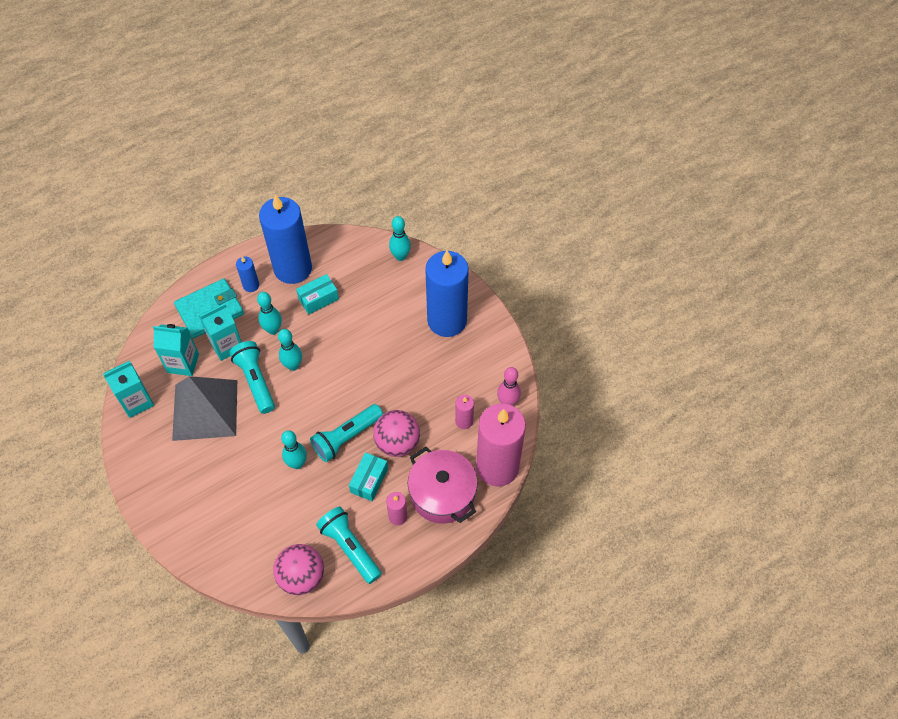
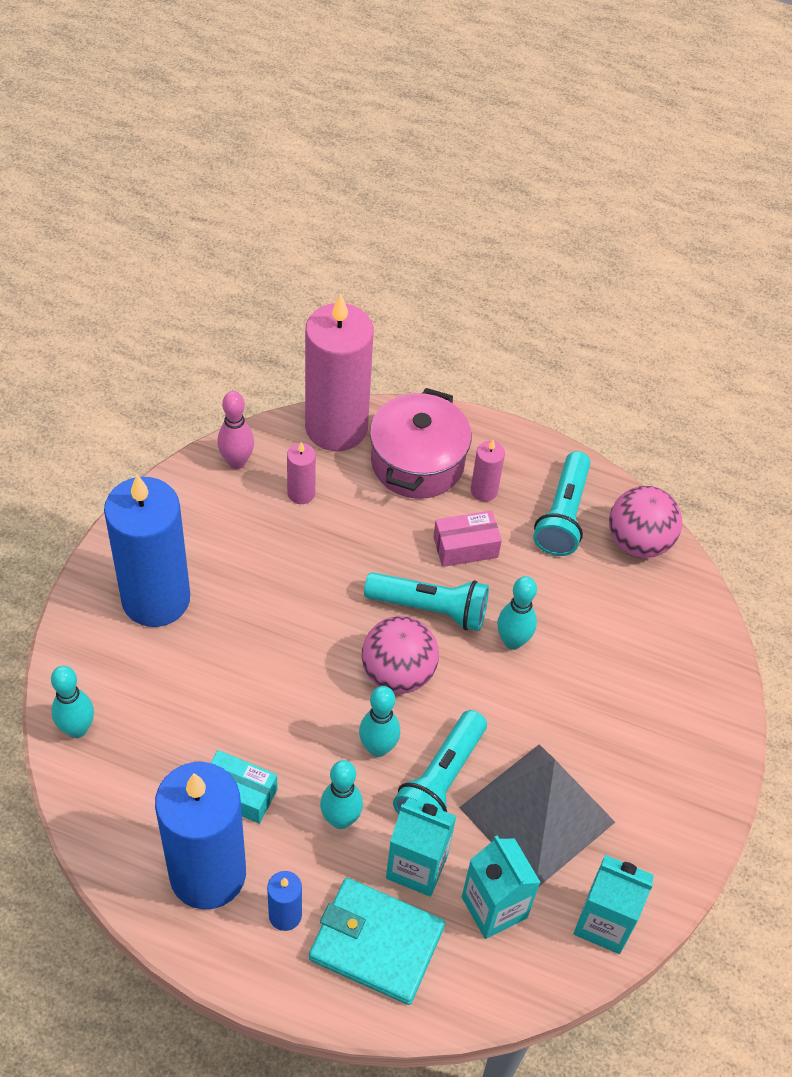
camera: 130 degrees left, 5 degrees down
(369, 480) = (465, 547): turquoise box -> pink box
(397, 443) = (390, 547): pink ball -> pink ball (398, 673)

